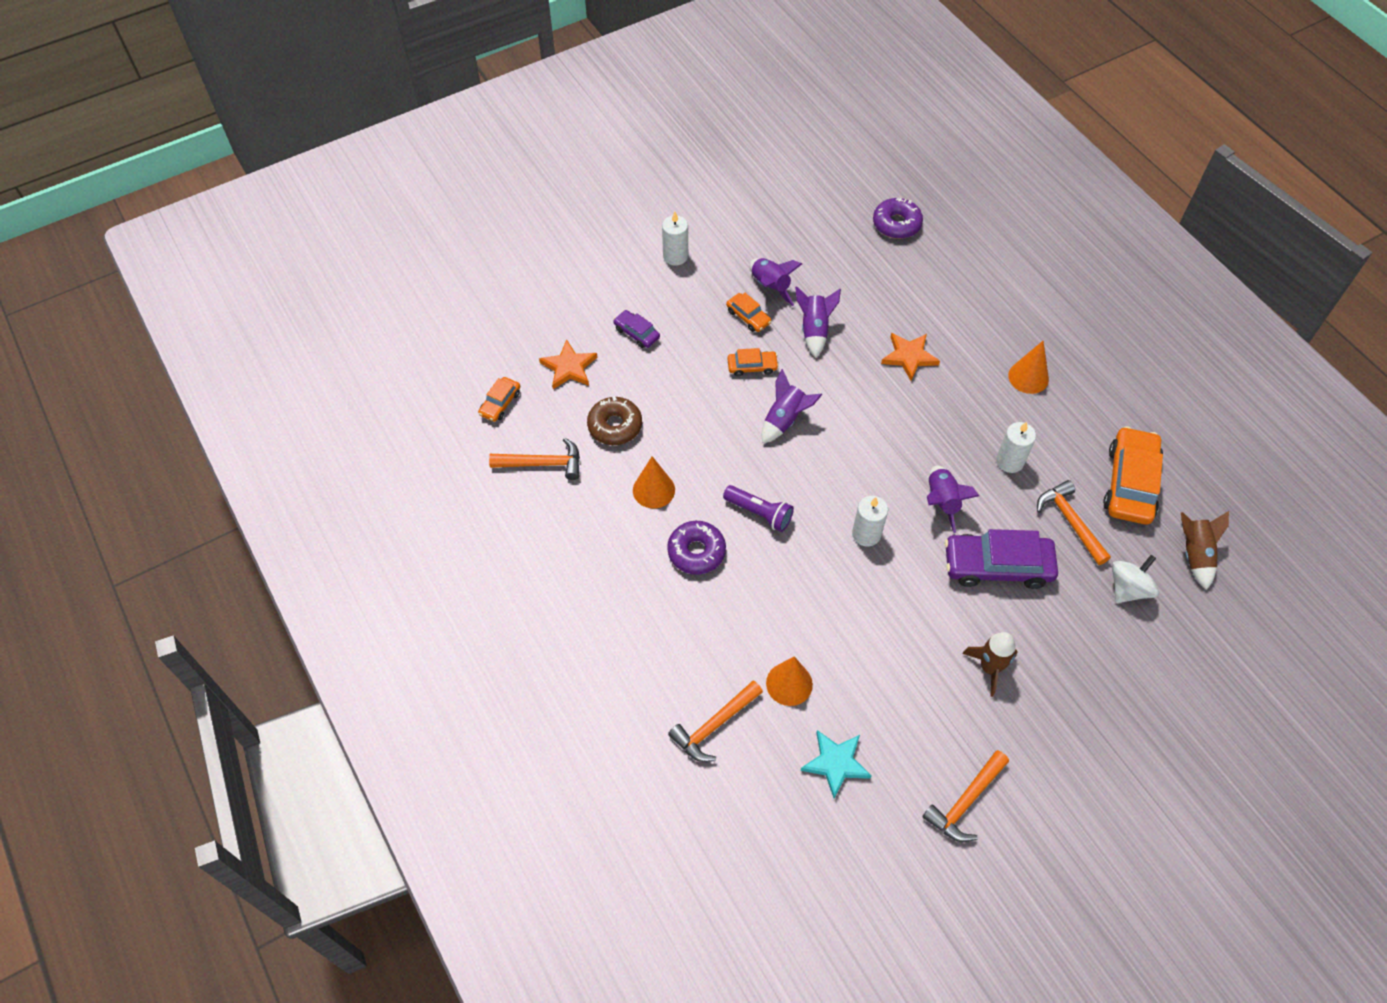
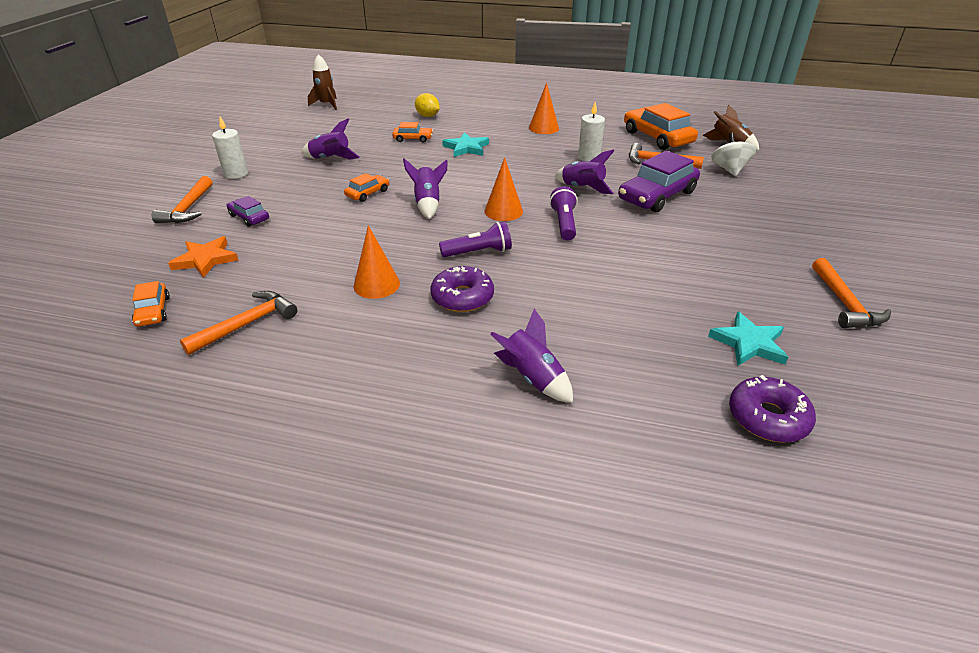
camera: 45 degrees left, 20 degrees down
(615, 426) = (293, 269): brown donut -> none
(636, 333) = (249, 217): purple car -> purple car turned 45 degrees clockwise
(714, 726) = (638, 388): orange hammer -> orange hammer (188, 208)
(748, 317) = (332, 176): orange car -> orange car (413, 139)
(789, 683) = (644, 323): orange cone -> orange cone (503, 211)
(814, 330) = (389, 162): purple rocket -> purple rocket (533, 378)
(866, 534) = (564, 223): white candle -> purple flashlight
(896, 224) = (379, 110): purple donut -> purple donut (767, 418)
(909, 357) = (466, 148): orange star -> turquoise star
(933, 269) = (427, 116): none -> yellow lemon
(989, 668) = (734, 236): brown rocket -> brown rocket (326, 104)

